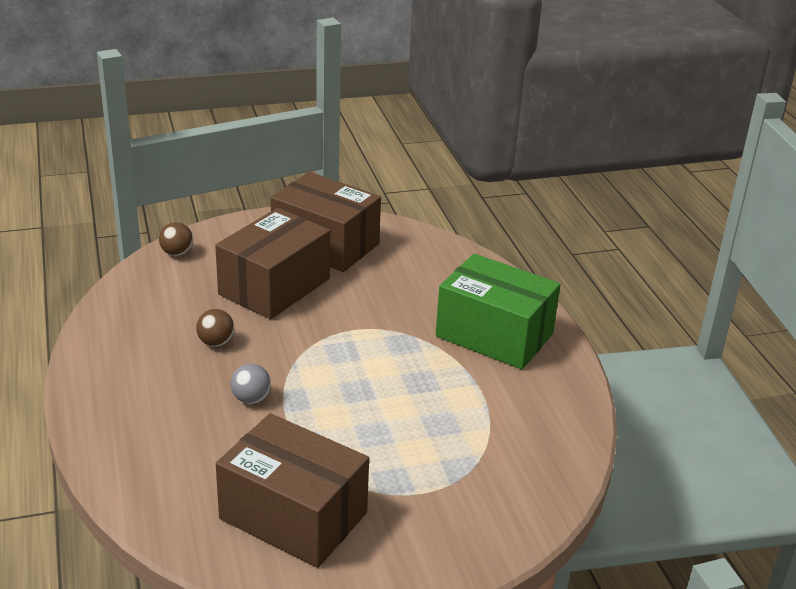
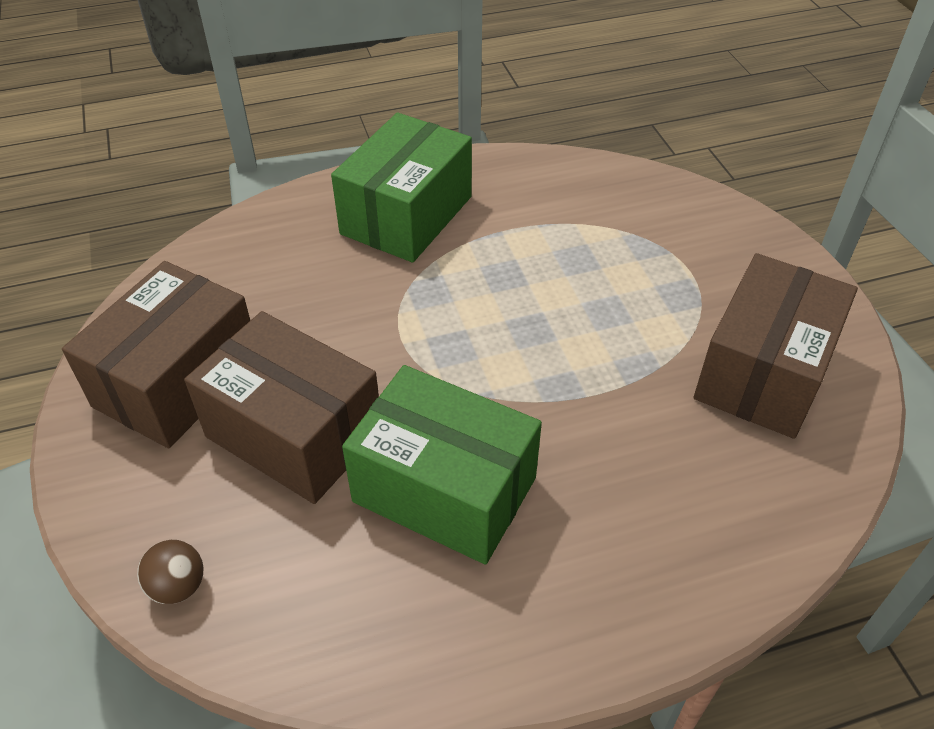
camera: 90 degrees left, 15 degrees up
(216, 343) = (444, 489): brown ball -> green box
(251, 399) = (567, 432): grey ball -> none

